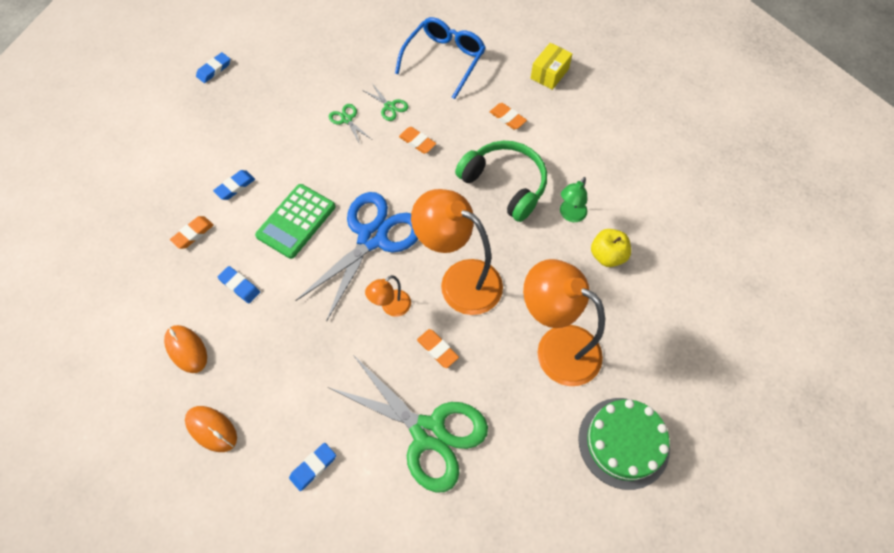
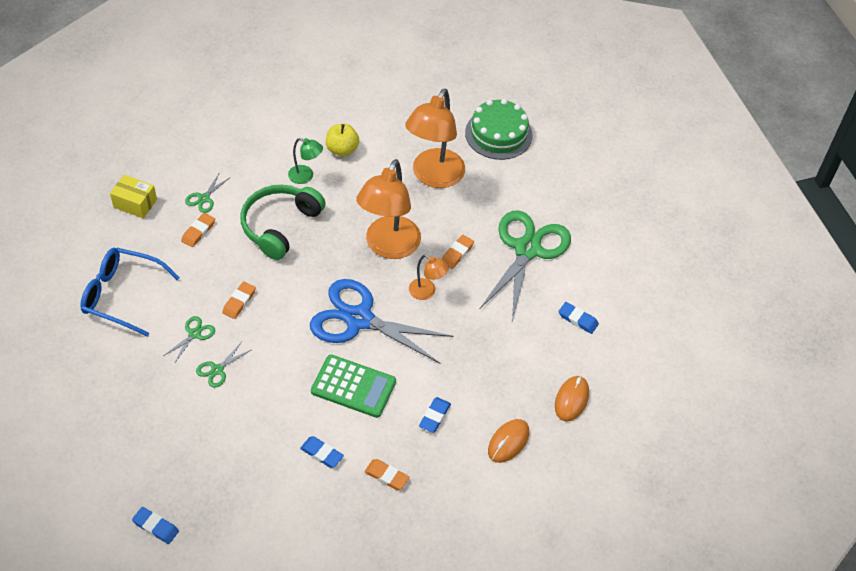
camera: 105 degrees left, 10 degrees down
(549, 125) = (204, 198): none -> green scissors

